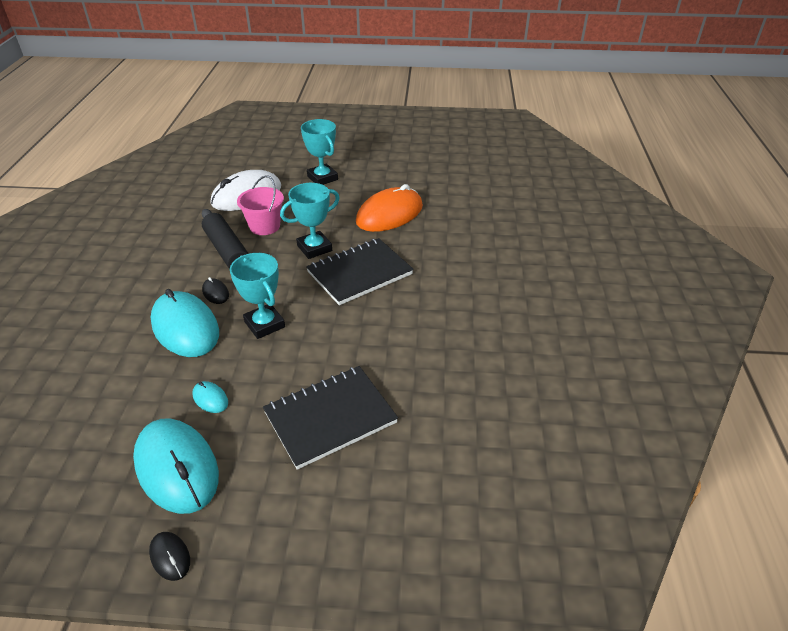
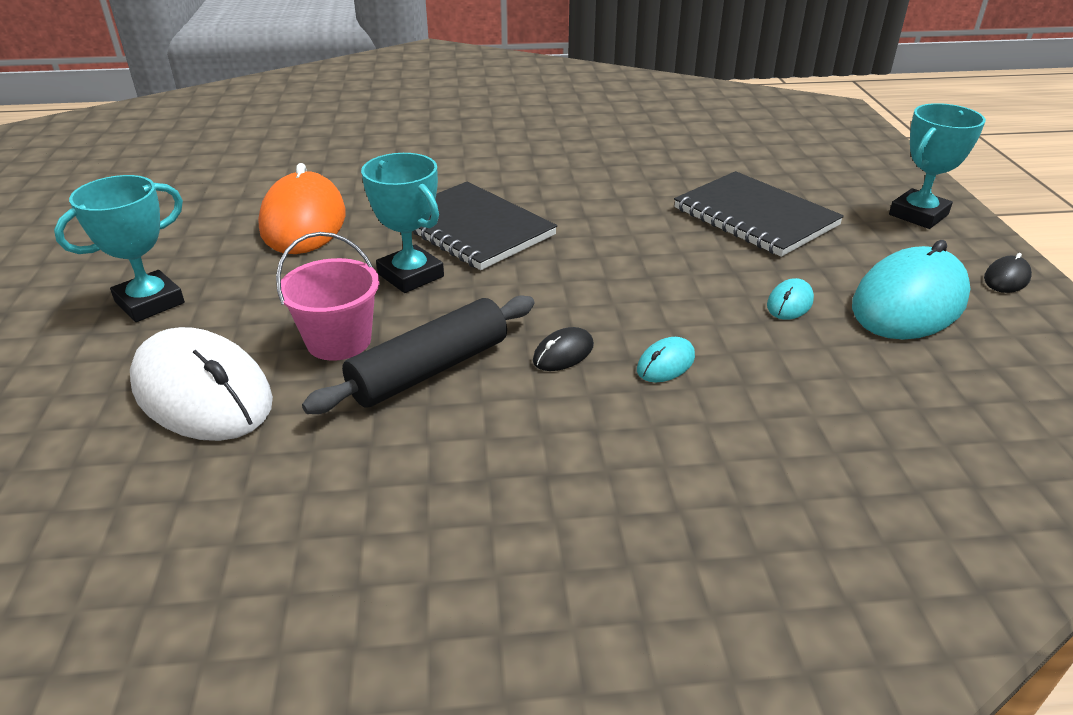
camera: 100 degrees left, 5 degrees down
(185, 327) = (665, 363): turquoise mouse -> turquoise mouse, size x0.43
(264, 324) = (621, 288): turquoise trophy -> turquoise trophy (918, 215)
(389, 214) = (303, 221): orange mouse -> orange mouse turned 45 degrees clockwise

